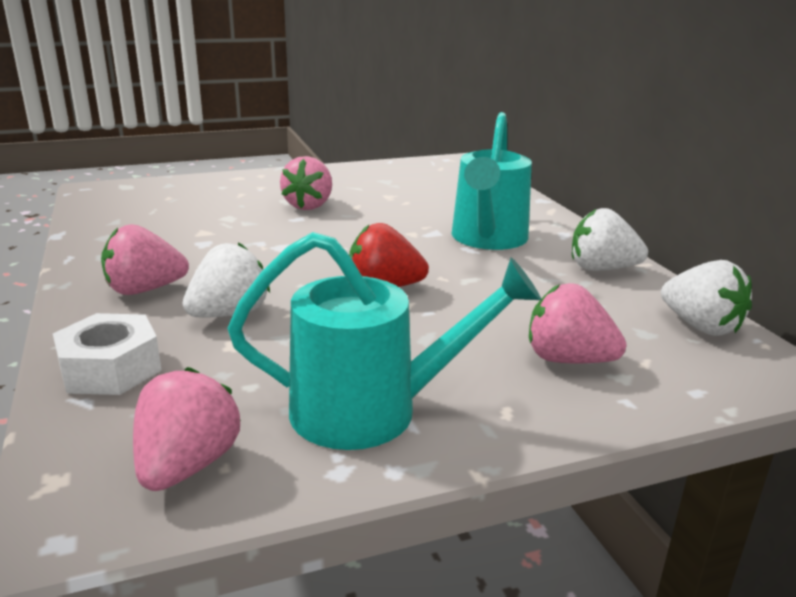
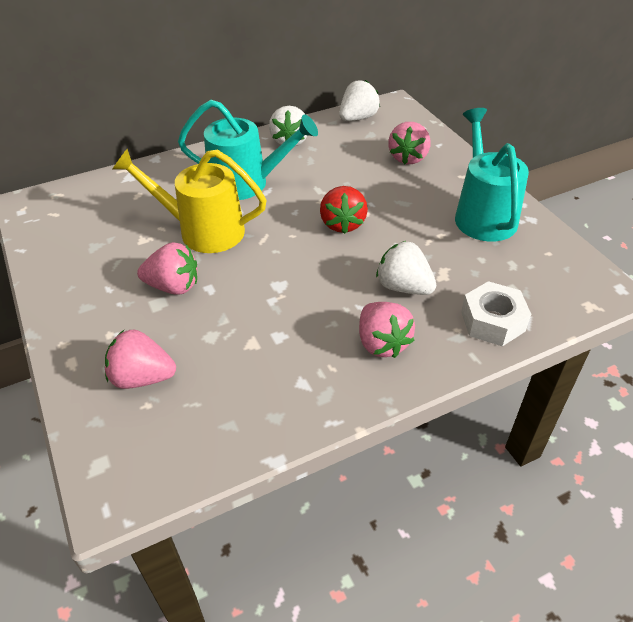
camera: 95 degrees left, 20 degrees up
(187, 466) = (555, 264): pink strawberry -> pink strawberry (142, 377)
(395, 217) = (202, 231): none -> yellow watering can

